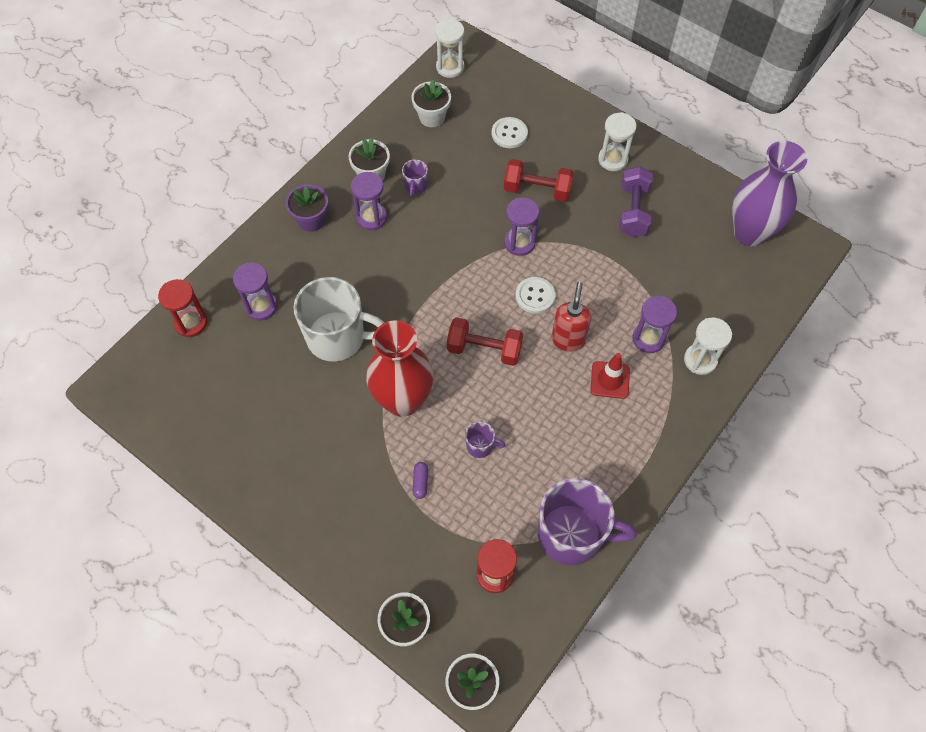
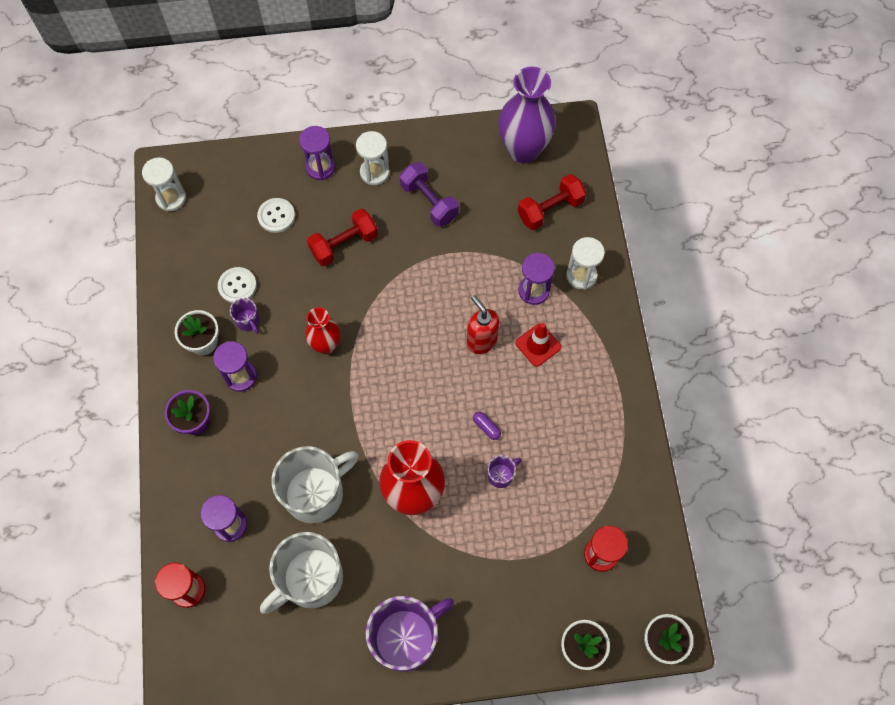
camera: 45 degrees left, 5 degrees up
(272, 390) = (311, 579): none -> white mug
(420, 482) = (487, 541): purple capsule -> purple capsule (486, 427)
(432, 117) = (201, 253): white flower pot -> none
(451, 246) = (326, 345): none -> red vase
(484, 349) = (431, 402): red dumbbell -> red dumbbell (550, 209)
(519, 243) = (373, 298): purple hourglass -> purple hourglass (320, 167)
(535, 296) = (426, 329): white button -> white button (237, 286)
(572, 535) = (621, 478): purple mug -> purple mug (406, 637)

